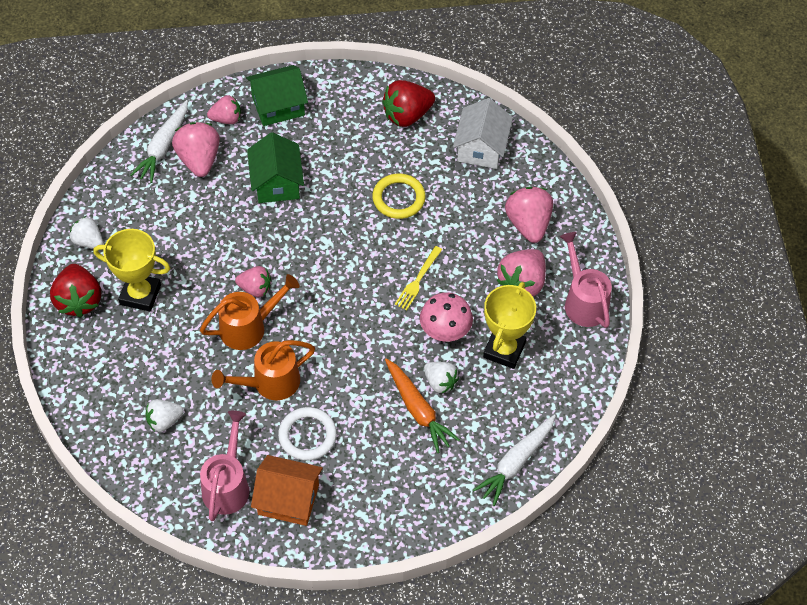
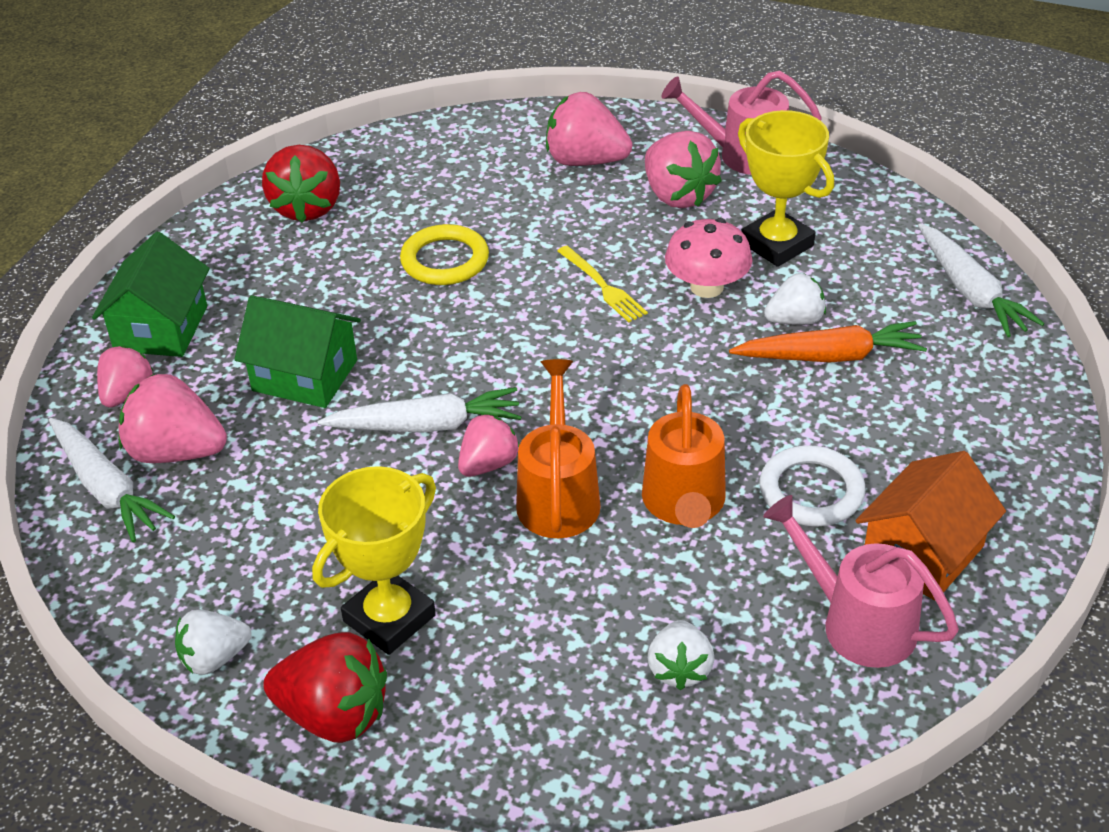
camera: 60 degrees left, 15 degrees down
(268, 250) = (426, 425): none -> white carrot
(481, 148) = (426, 161): white house -> none

